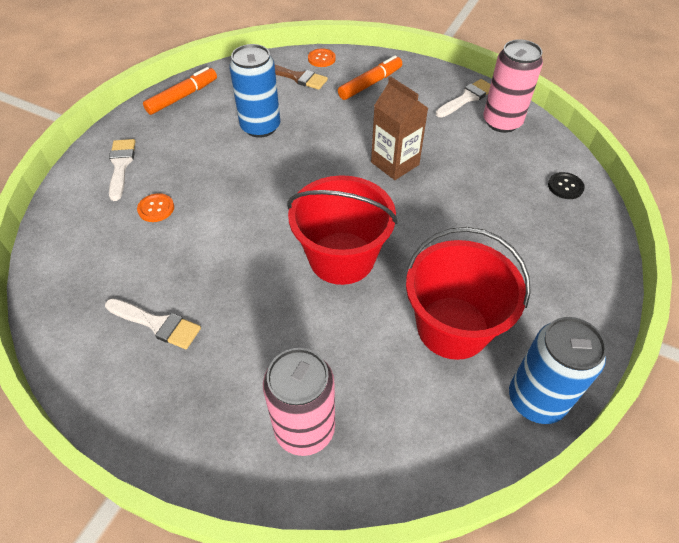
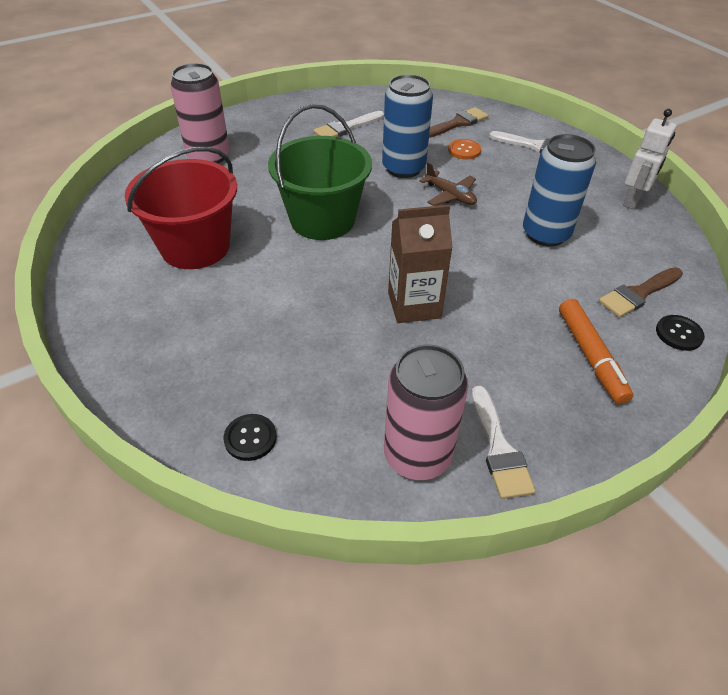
camera: 120 degrees right, 5 degrees down
(98, 232) = (457, 123): none -> brown brush
(182, 97) = (633, 200): orange marker -> white robot
(243, 192) = (450, 195): none -> brown plane
(321, 59) = (679, 334): orange button -> black button
(341, 258) = (322, 220): red bucket -> green bucket
(536, 399) = (95, 257): blue can -> blue can (403, 168)

